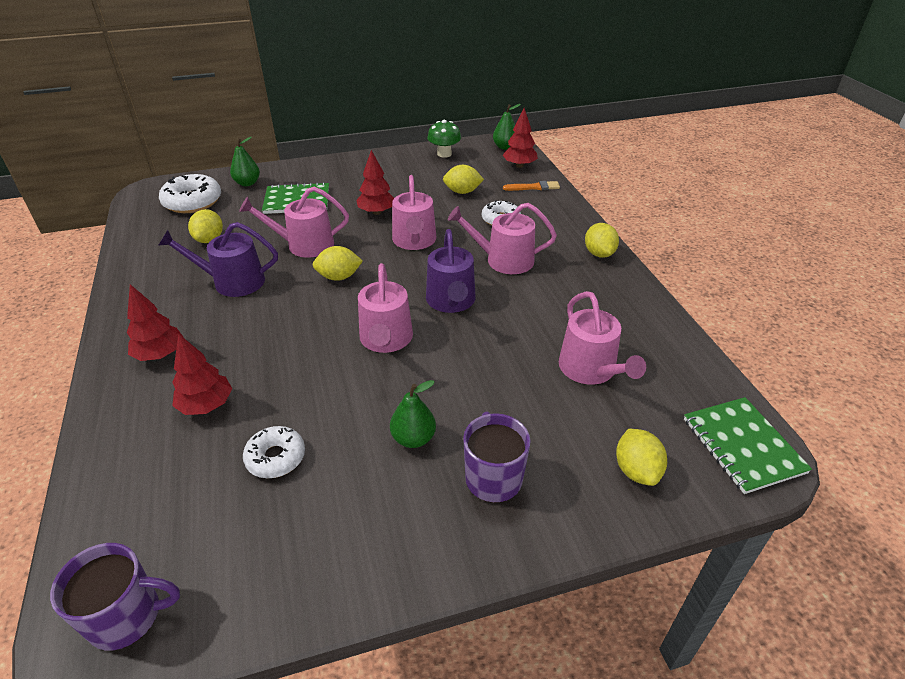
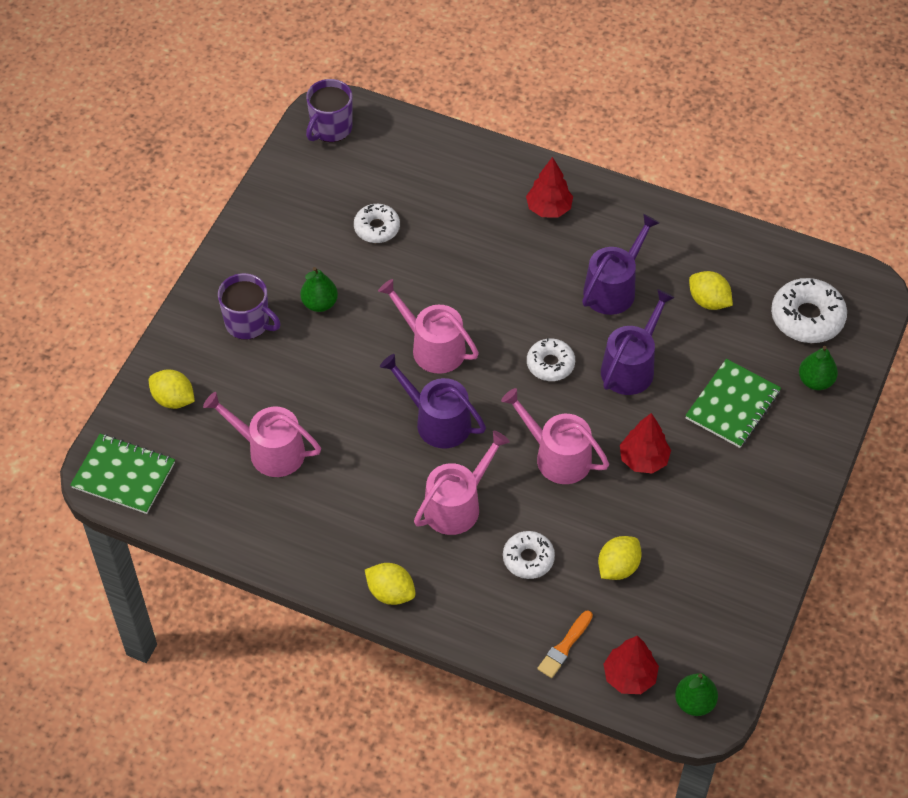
camera: 130 degrees right, 15 degrees up
(206, 405) = (463, 213): red tree -> none
(304, 245) = (631, 366): pink watering can -> purple watering can
(339, 277) = (550, 364): yellow lemon -> white donut
(444, 154) = (732, 618): green mushroom -> none

